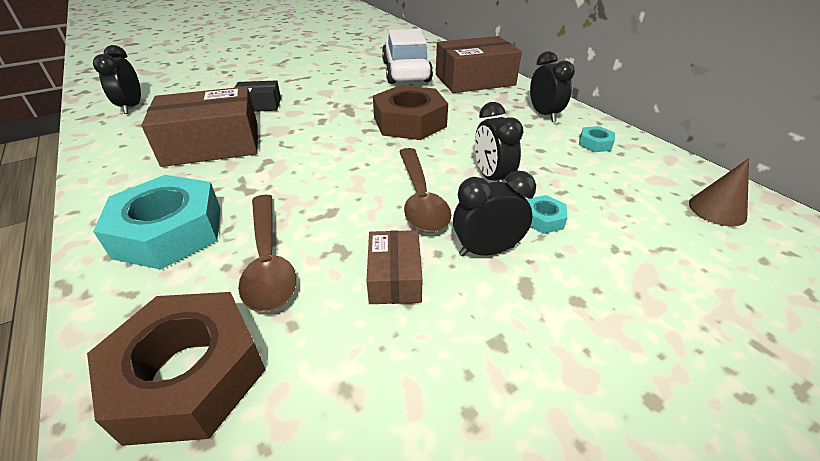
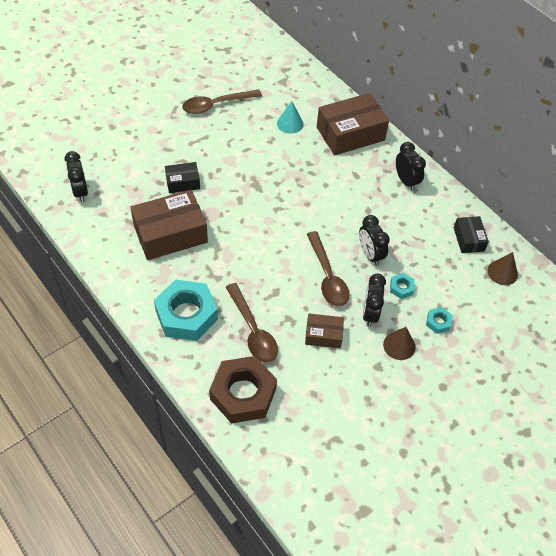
camera: 10 degrees left, 15 degrees up
(330, 59) = (216, 105): none -> brown spoon
(394, 277) = (323, 335): brown box -> brown box turned 75 degrees counterclockwise
(406, 72) = (290, 123): white car -> turquoise cone
(410, 122) = (306, 197): brown nut -> none
(487, 251) = (370, 314): black clock -> black clock turned 60 degrees counterclockwise
(543, 306) = (399, 345): none -> brown cone
(595, 143) = (439, 214): turquoise nut -> turquoise nut (438, 322)
(646, 169) = (468, 239): none -> black box

